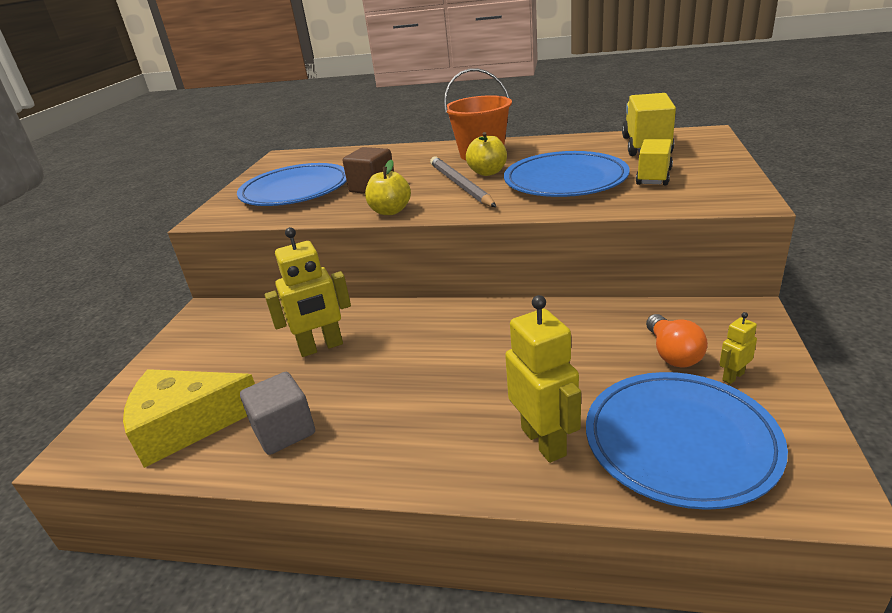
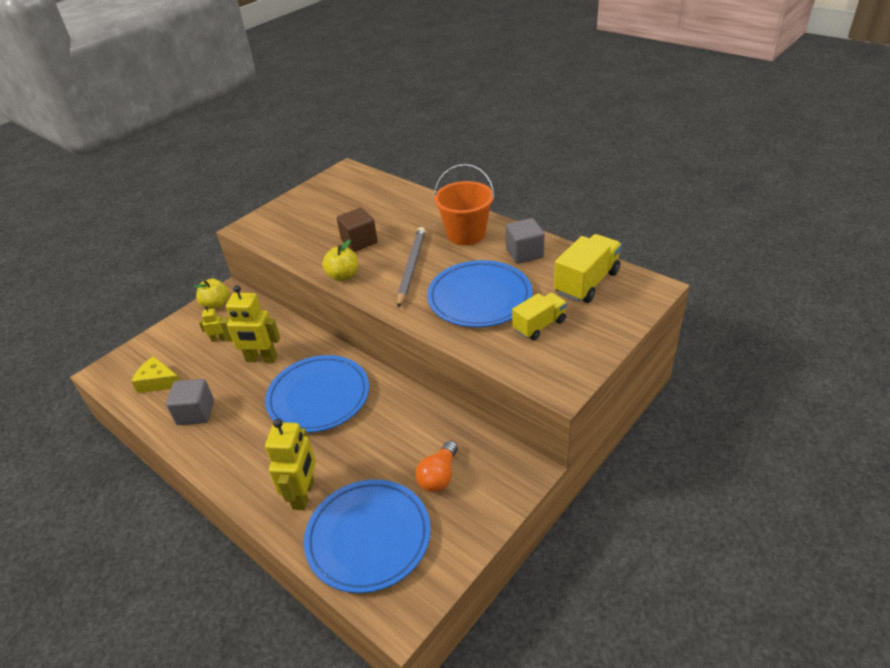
camera: 30 degrees right, 10 degrees up
(186, 425) = (158, 382): yellow cheese -> yellow cheese, size x0.61
(295, 190) = (315, 221): blue plate -> blue plate (318, 397)
(488, 172) = (444, 261): yellow apple -> yellow apple (216, 304)
(559, 148) = (524, 253): none -> grey cube
(733, 376) = (451, 513): yellow robot -> yellow robot (218, 339)

